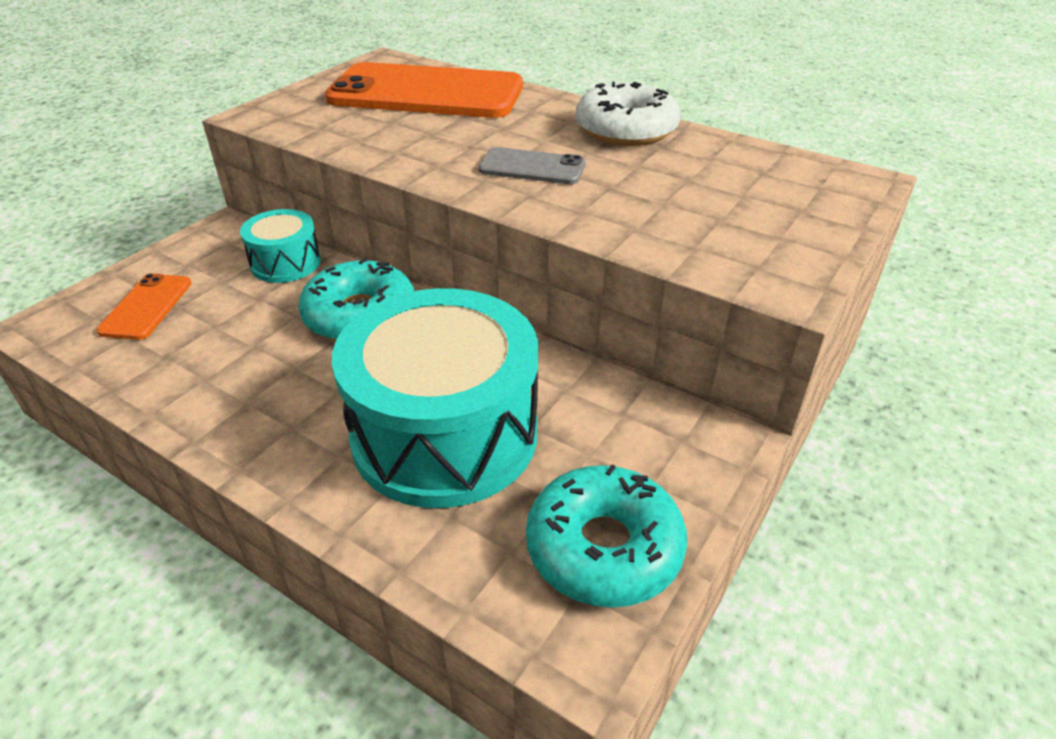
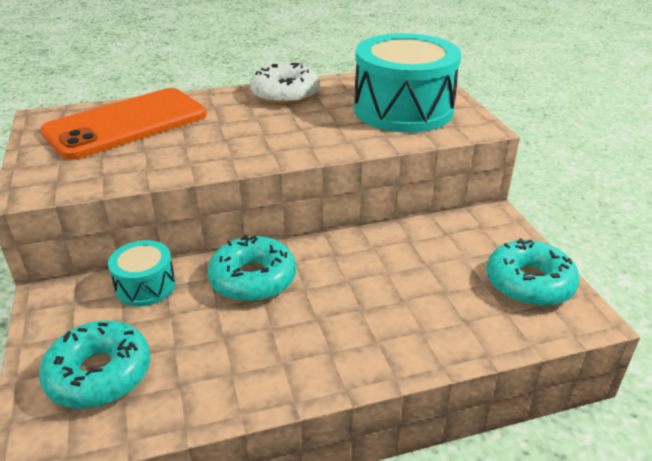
camera: 50 degrees left, 5 degrees down
(146, 307) = (99, 374): orange phone -> turquoise donut
(445, 434) = (401, 295): turquoise drum -> turquoise drum (403, 109)
(532, 167) = (282, 133): grey phone -> none

